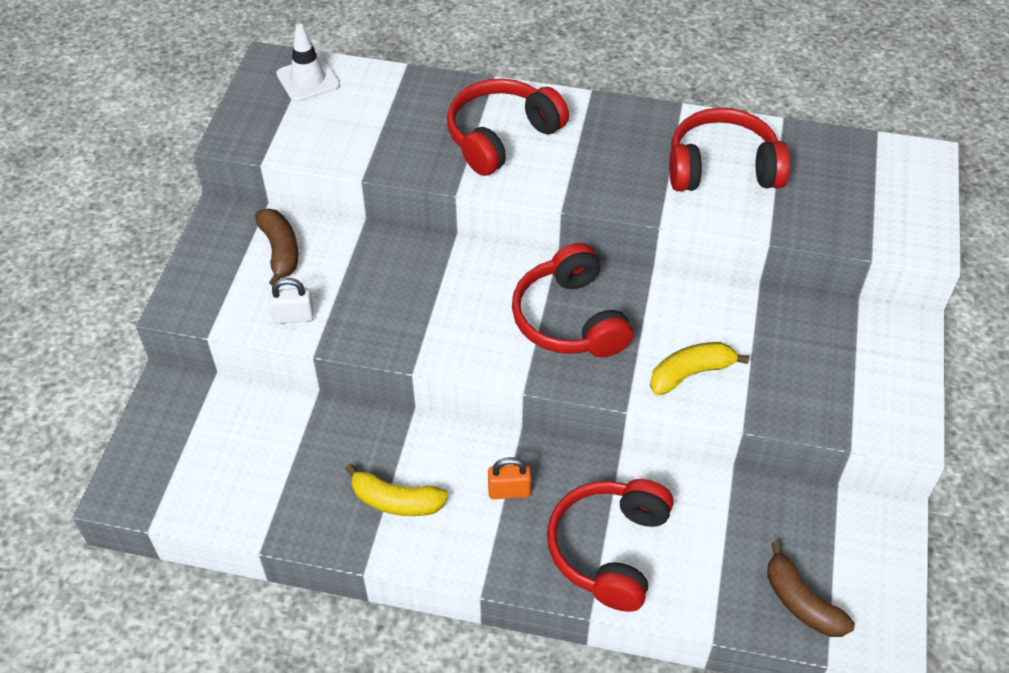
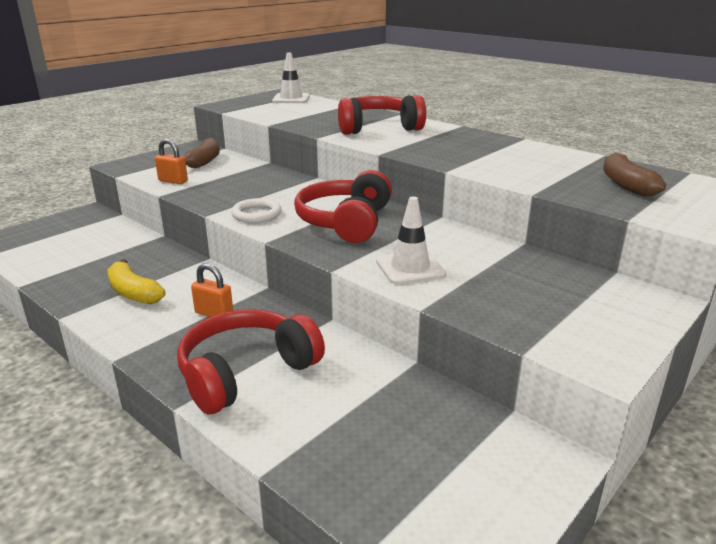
camera: 30 degrees right, 25 degrees down
(294, 316) = (173, 181): white padlock -> orange padlock
(465, 345) = (256, 214): none -> white ring
(690, 373) = (410, 268): yellow banana -> white traffic cone
(722, 168) = (528, 161): red headphones -> none
(801, 602) = (386, 485): brown banana -> brown banana (625, 184)

